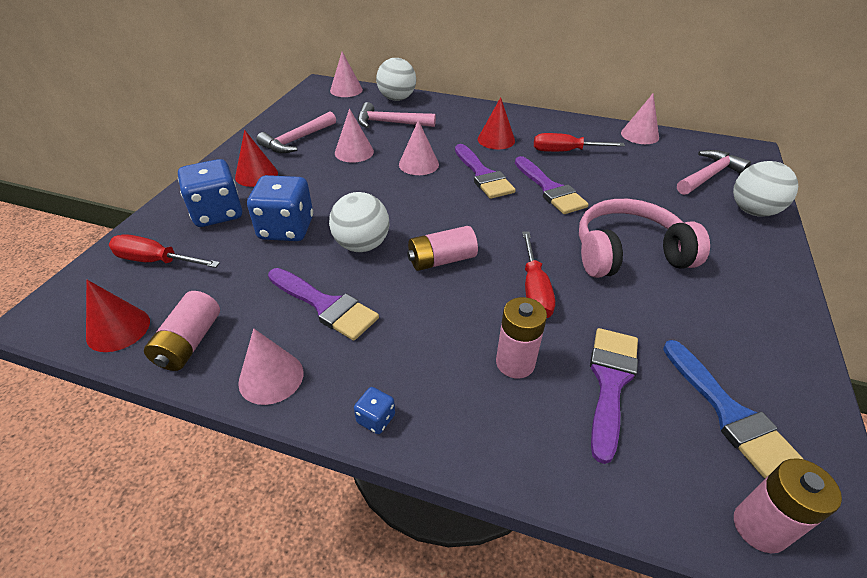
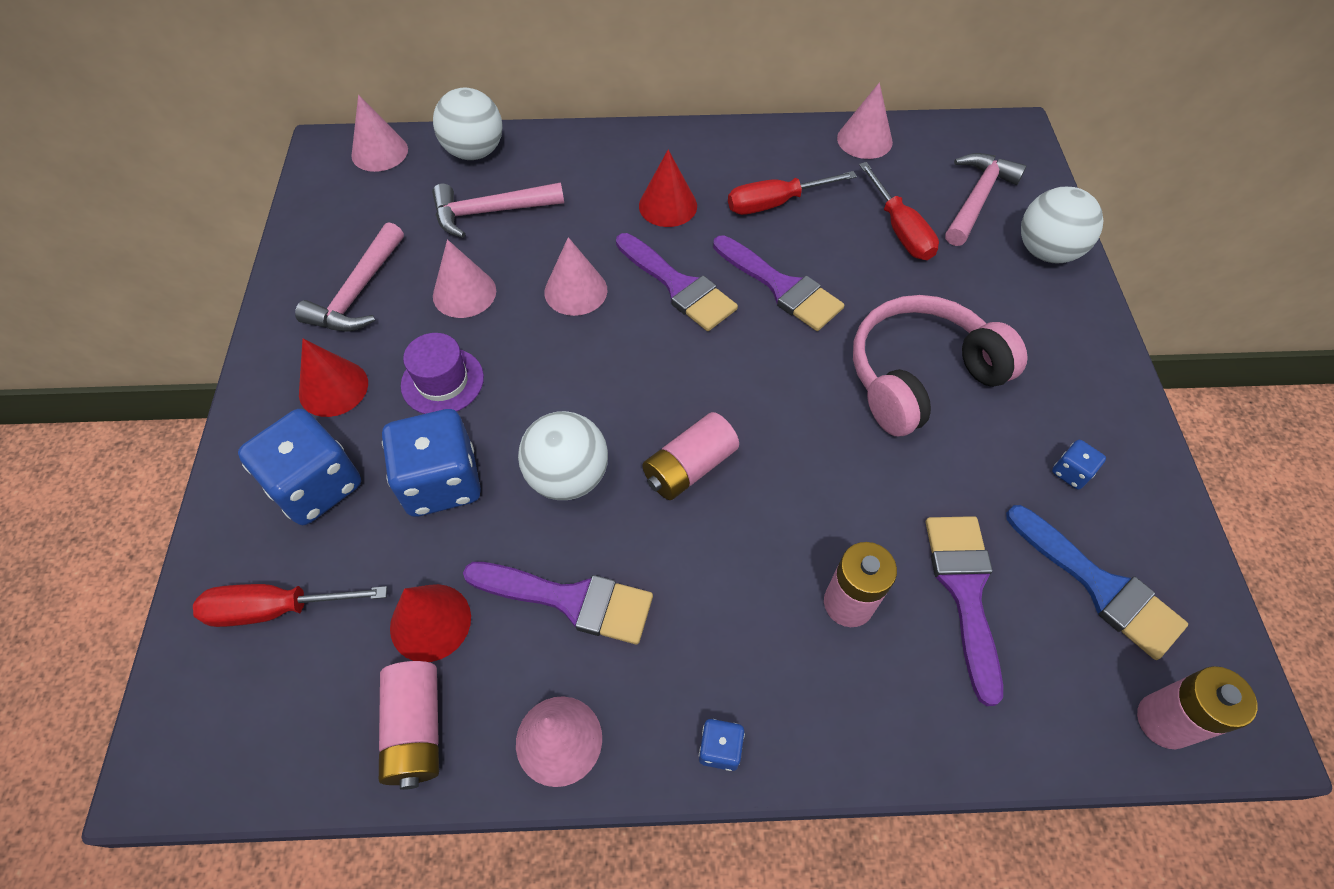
camera: 20 degrees left, 15 degrees up
(118, 329) = (297, 746): red cone -> red cone (430, 622)
(317, 185) = (442, 381): none -> purple hat
(534, 290) = (828, 478): red screwdriver -> red screwdriver (900, 229)
(728, 335) = (1071, 472): none -> blue dice

